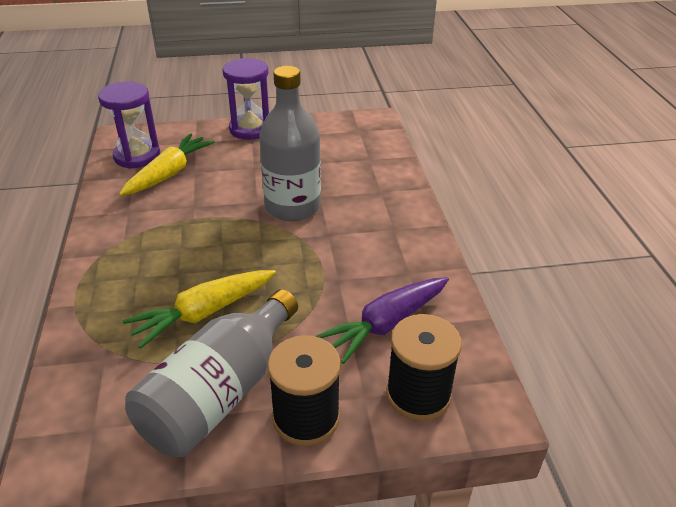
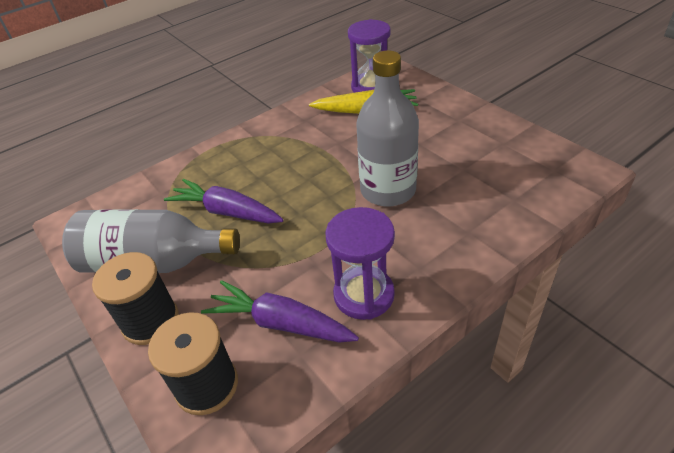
camera: 65 degrees right, 5 degrees up
(204, 313) = (227, 212): yellow carrot -> purple carrot
(250, 129) = (470, 113): purple hourglass -> purple hourglass (364, 295)

